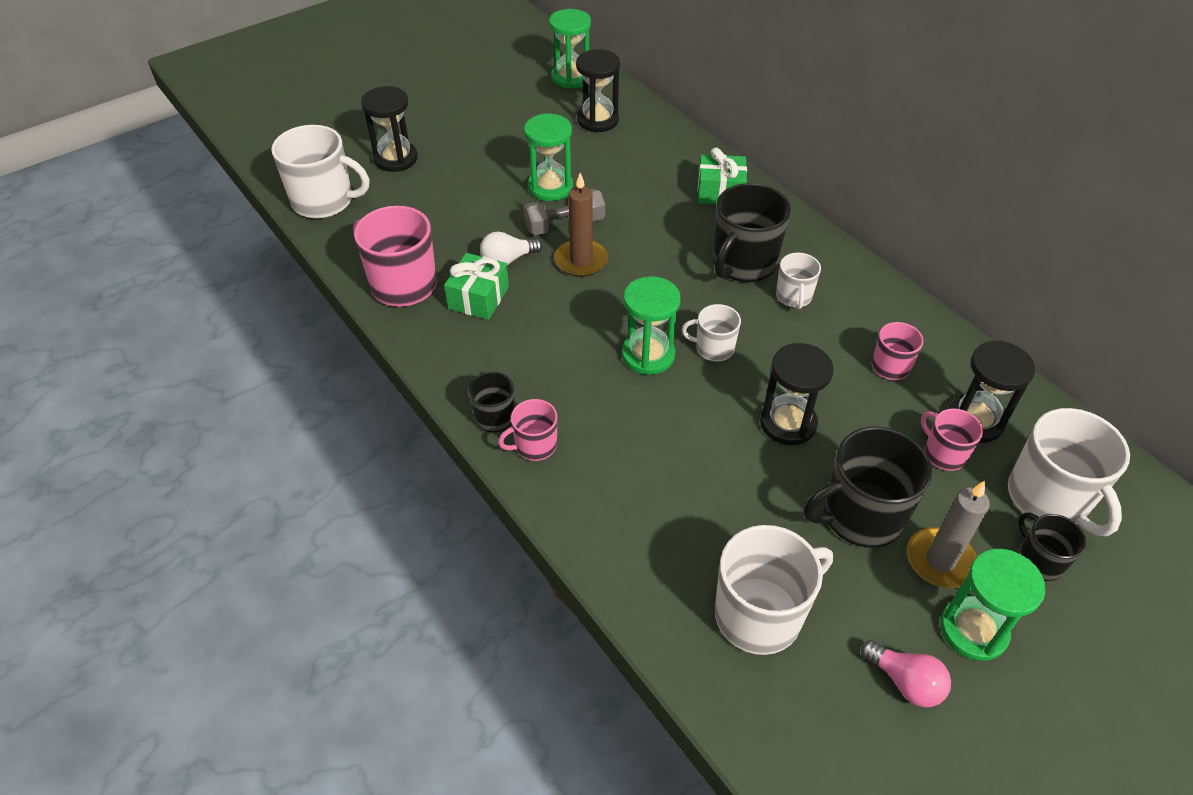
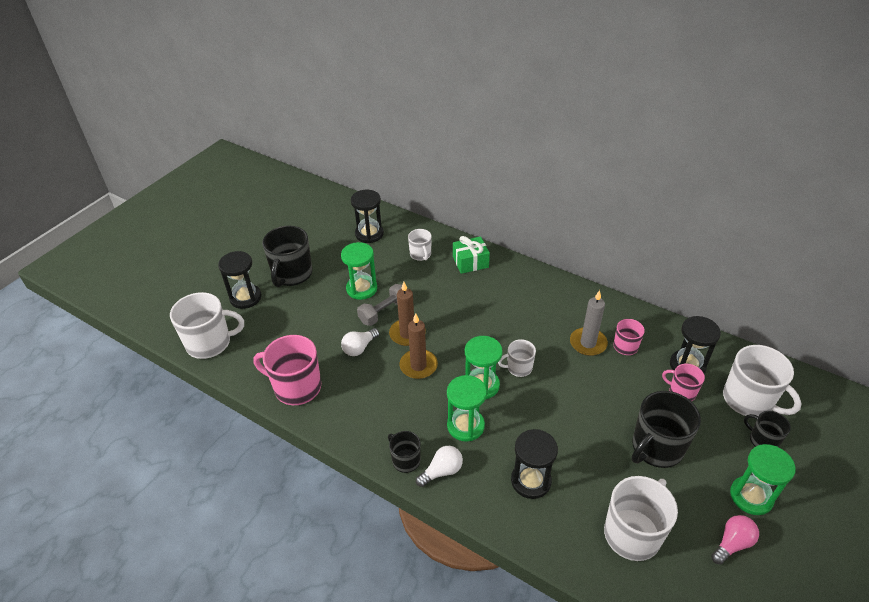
camera: 20 degrees left, 5 degrees down
(478, 298) = (353, 380): green gift -> none
(534, 445) = (442, 471): pink mug -> white light bulb
(571, 77) = (337, 209): green hourglass -> green hourglass (465, 426)
(574, 305) = (418, 366): none -> brown candle
(743, 263) = (508, 306): black mug -> black mug (292, 274)
(788, 423) = (586, 402): black hourglass -> black hourglass (531, 481)
(794, 296) = (548, 318): white mug -> white mug (420, 254)
(905, 682) = (732, 543): pink light bulb -> pink light bulb turned 60 degrees counterclockwise
(940, 560) = (712, 460): grey candle -> grey candle (588, 343)

